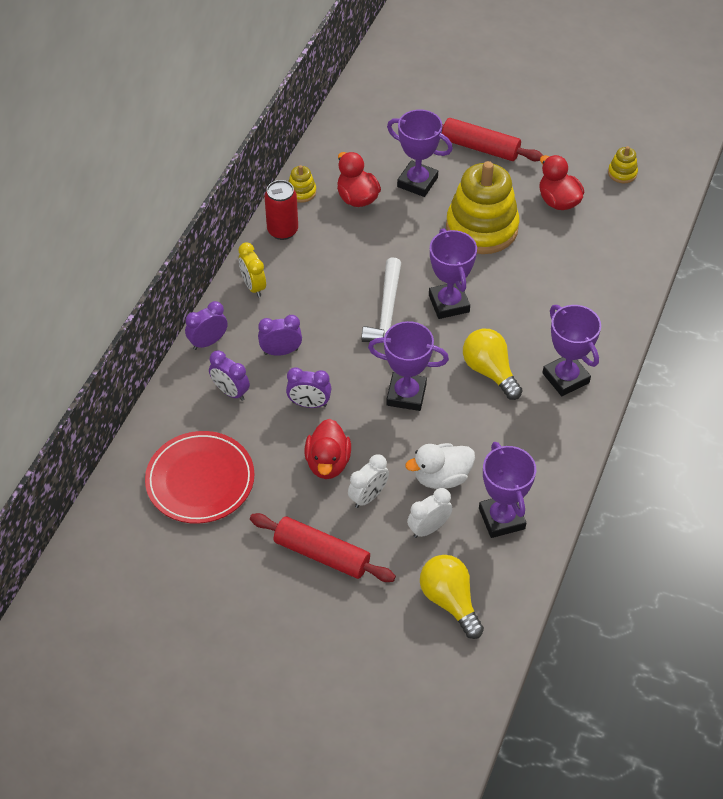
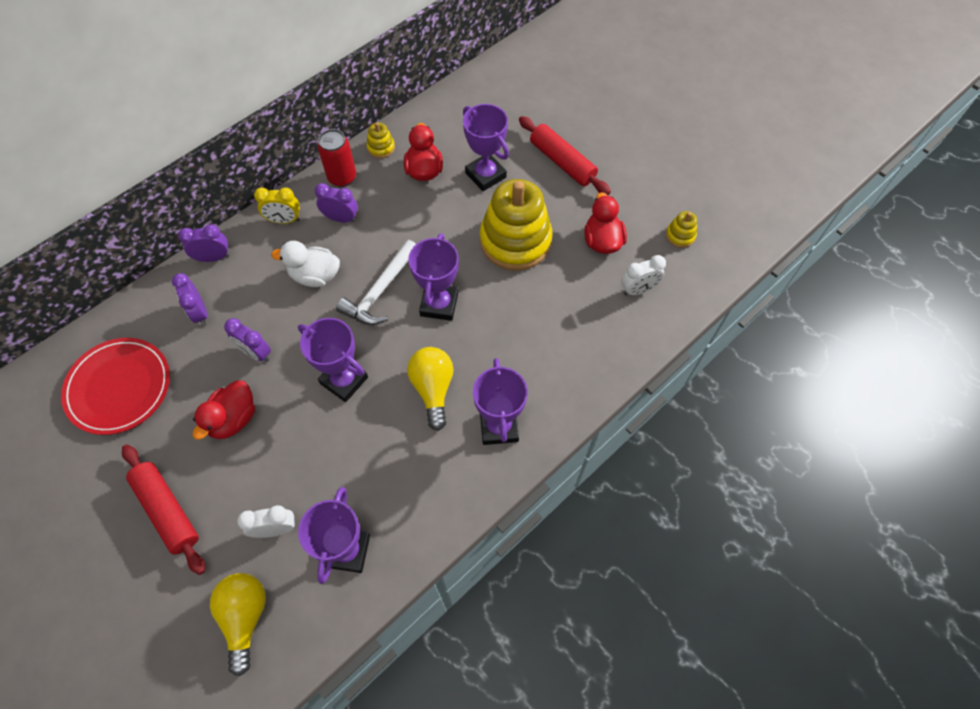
camera: 25 degrees right, 10 degrees up
(253, 286) = (284, 220): yellow clock -> yellow clock turned 90 degrees counterclockwise
(281, 351) = (266, 292): purple clock -> purple clock (341, 218)
(368, 497) = (245, 470): white clock -> white clock (638, 289)
(441, 477) = (321, 480): white duck -> white duck (315, 276)

